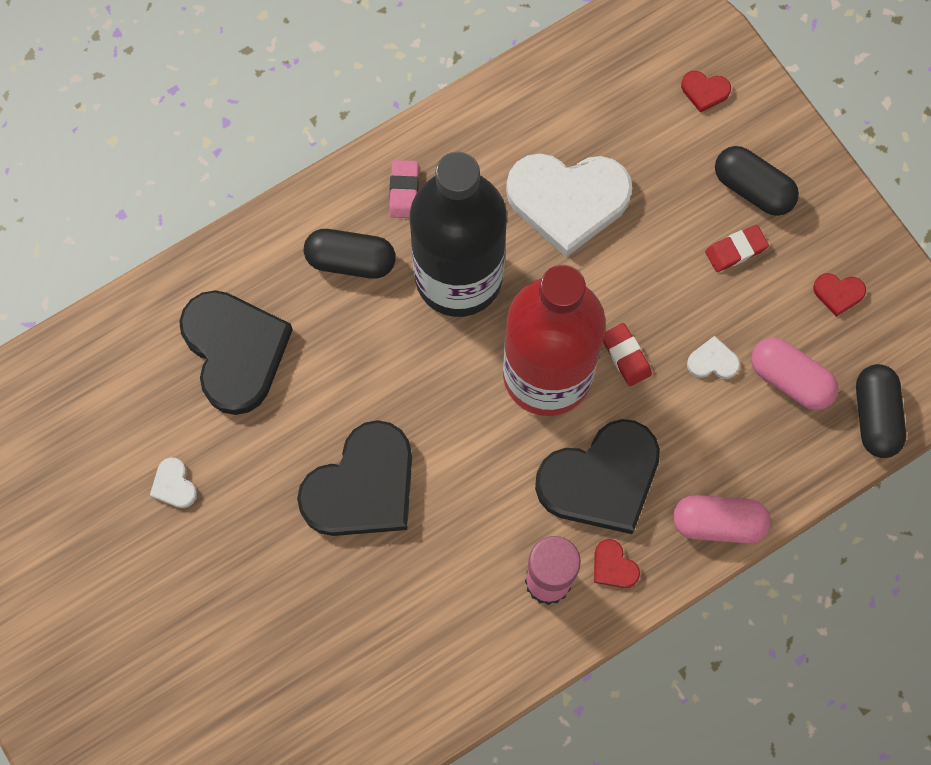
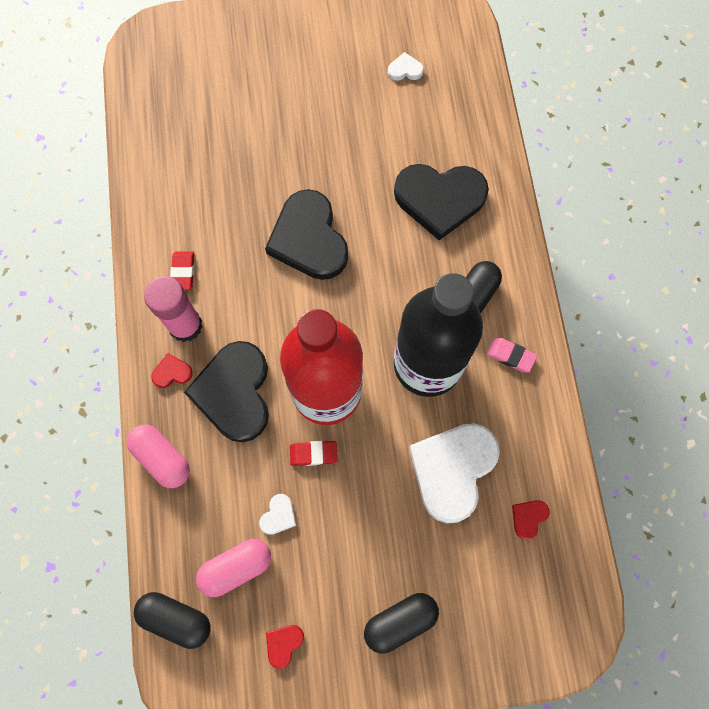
camera: 115 degrees right, 0 degrees up
(174, 485) = (366, 131): white heart -> white heart (405, 70)
(704, 91) = (500, 626): red heart -> red heart (528, 518)
(718, 523) = (162, 458): pink capsule -> pink capsule turned 75 degrees counterclockwise
(735, 250) = (356, 580): red eraser -> red eraser (183, 272)

